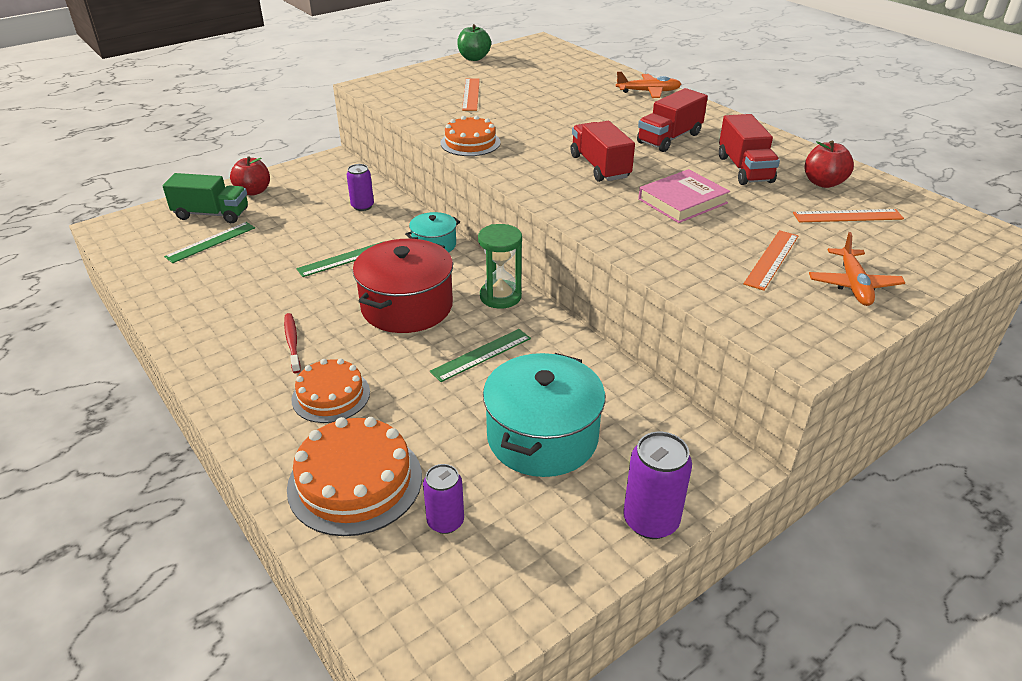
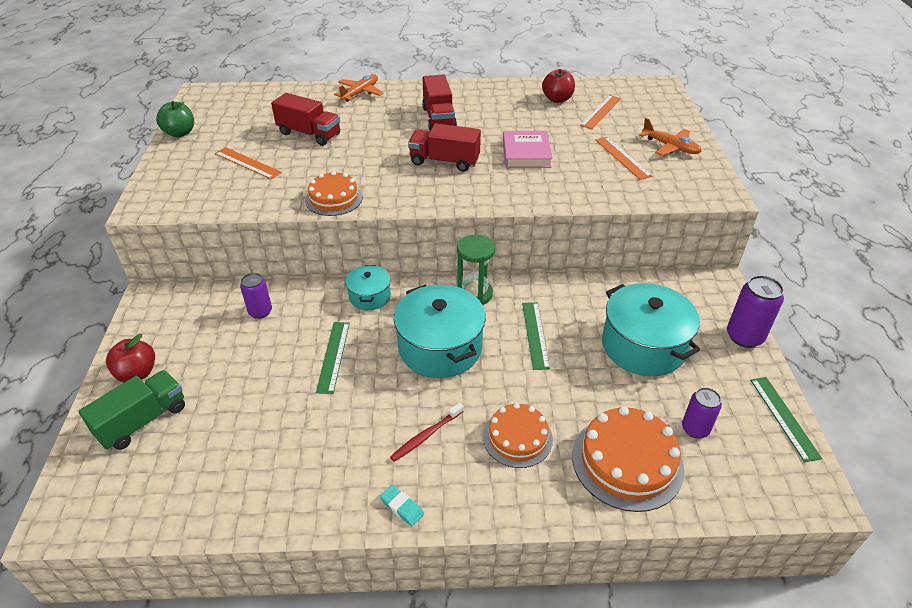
camera: 55 degrees left, 5 degrees up
(205, 361) = (402, 507): none -> turquoise eraser
(211, 242) = (198, 439): green ruler -> green ruler (784, 417)
(292, 342) = (426, 436): red toothbrush -> red toothbrush turned 60 degrees counterclockwise
(407, 306) = (440, 347): red pot -> turquoise pot
(744, 169) = (511, 114): red truck -> red truck (309, 134)

